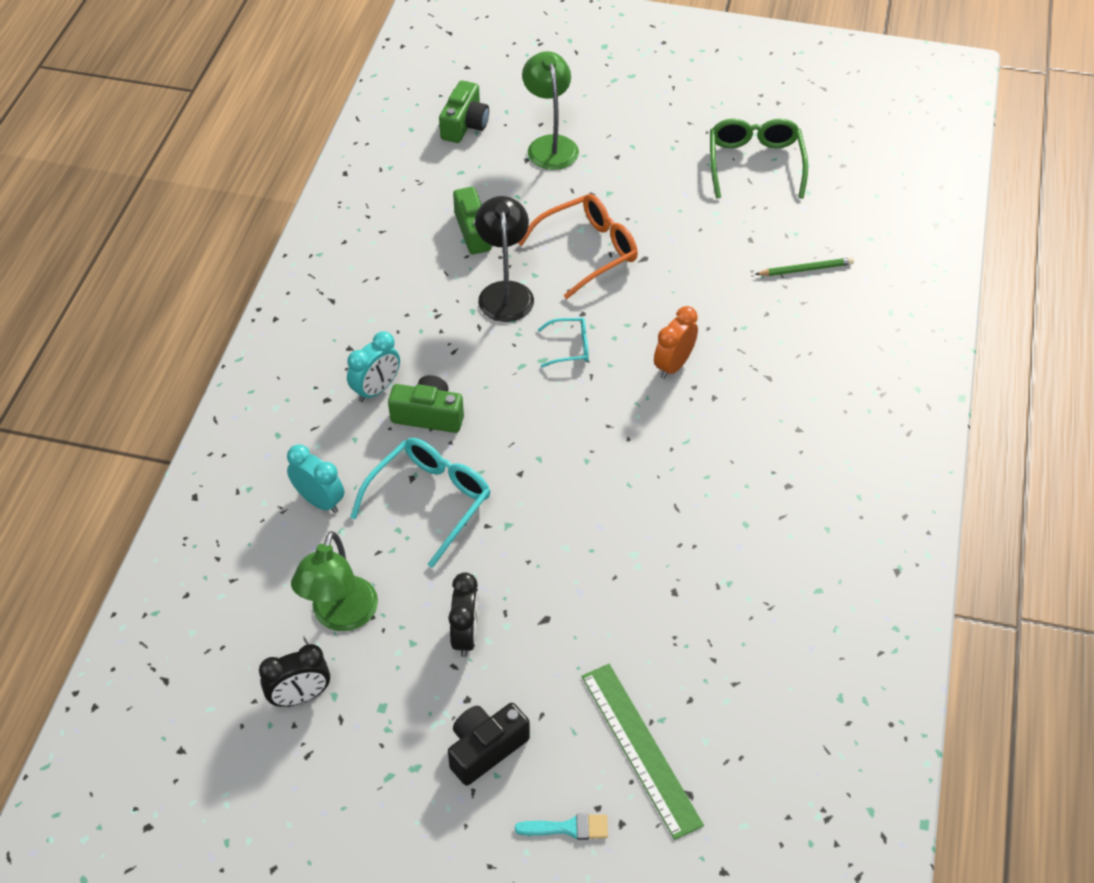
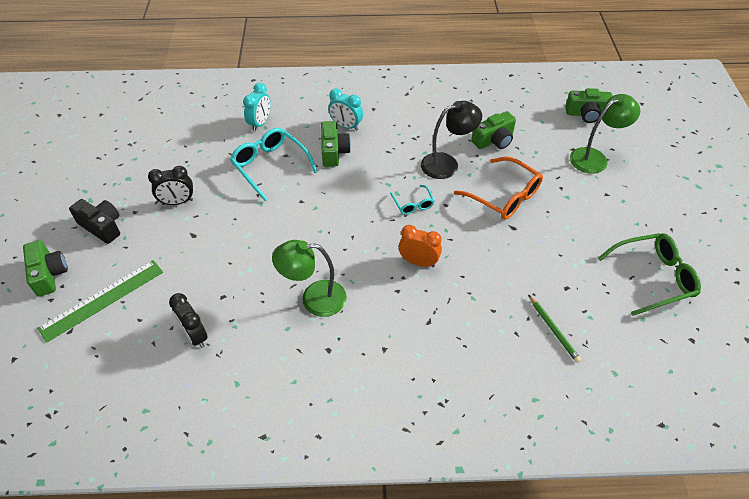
camera: 75 degrees right, 0 degrees up
(300, 697) = (133, 146): black clock -> black clock (195, 335)
(341, 616) = (185, 149): green lamp -> green lamp (314, 299)
(430, 501) = (270, 166): turquoise glasses -> turquoise glasses turned 150 degrees counterclockwise
(568, 828) = (49, 274): turquoise brush -> green camera

